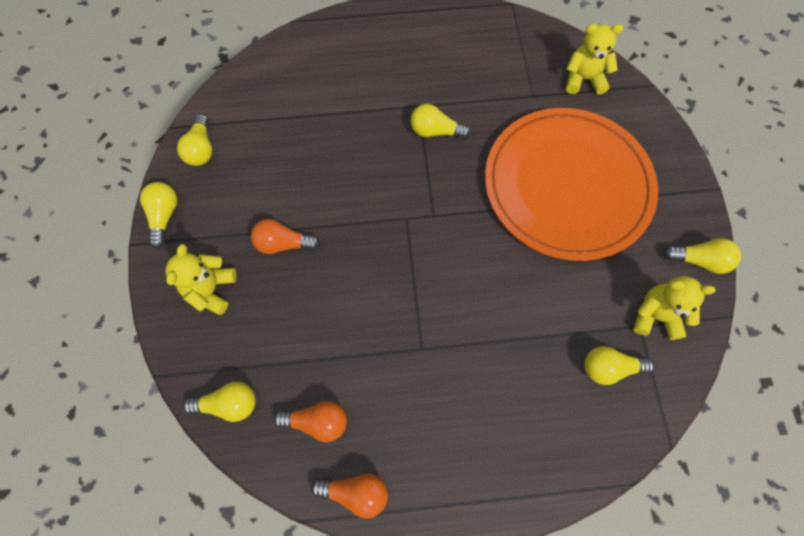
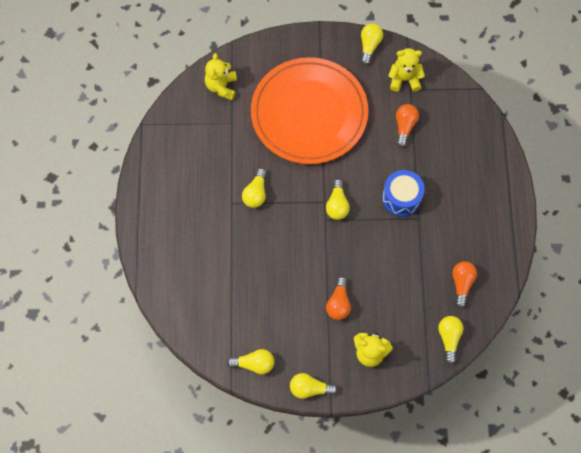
camera: 85 degrees left, 0 degrees up
(355, 492) = (503, 263): orange light bulb -> orange light bulb (404, 127)
(452, 321) = (401, 198): none -> blue drum
(609, 368) = (435, 112): yellow light bulb -> yellow light bulb (337, 205)
(655, 316) = (404, 79): yellow teddy bear -> yellow teddy bear turned 75 degrees clockwise

